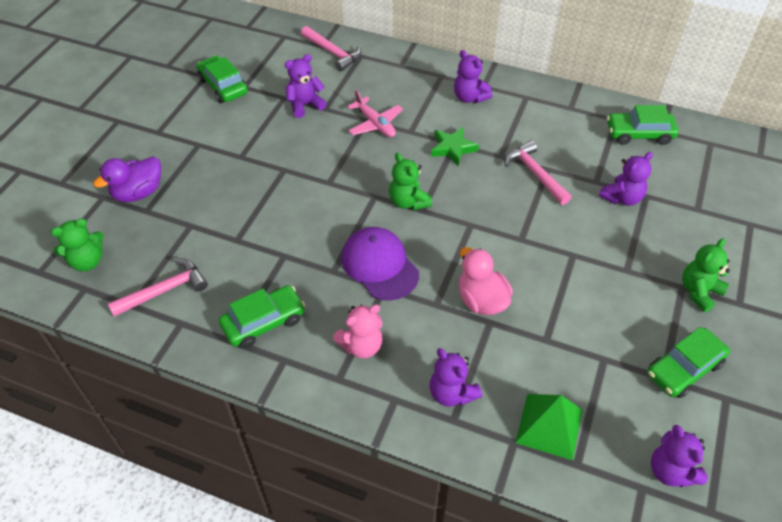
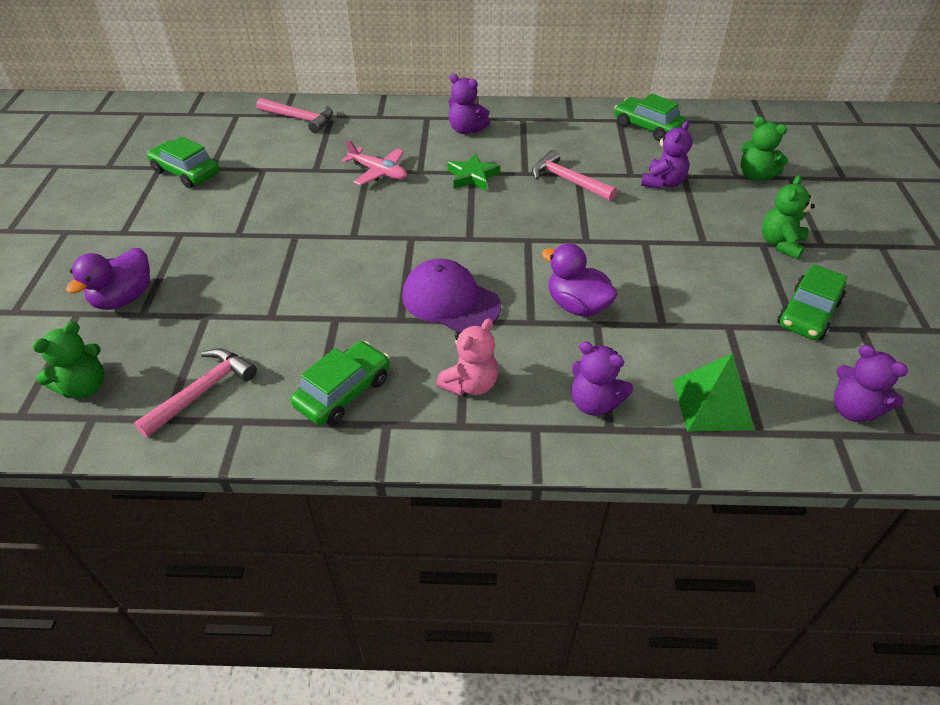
camera: 20 degrees left, 5 degrees down
(305, 105) = (291, 171): purple teddy bear -> none
(408, 202) = (451, 234): green teddy bear -> green teddy bear (755, 176)
(481, 300) = (577, 305): pink duck -> purple duck
(639, 134) = (647, 127): green car -> green car turned 60 degrees clockwise

